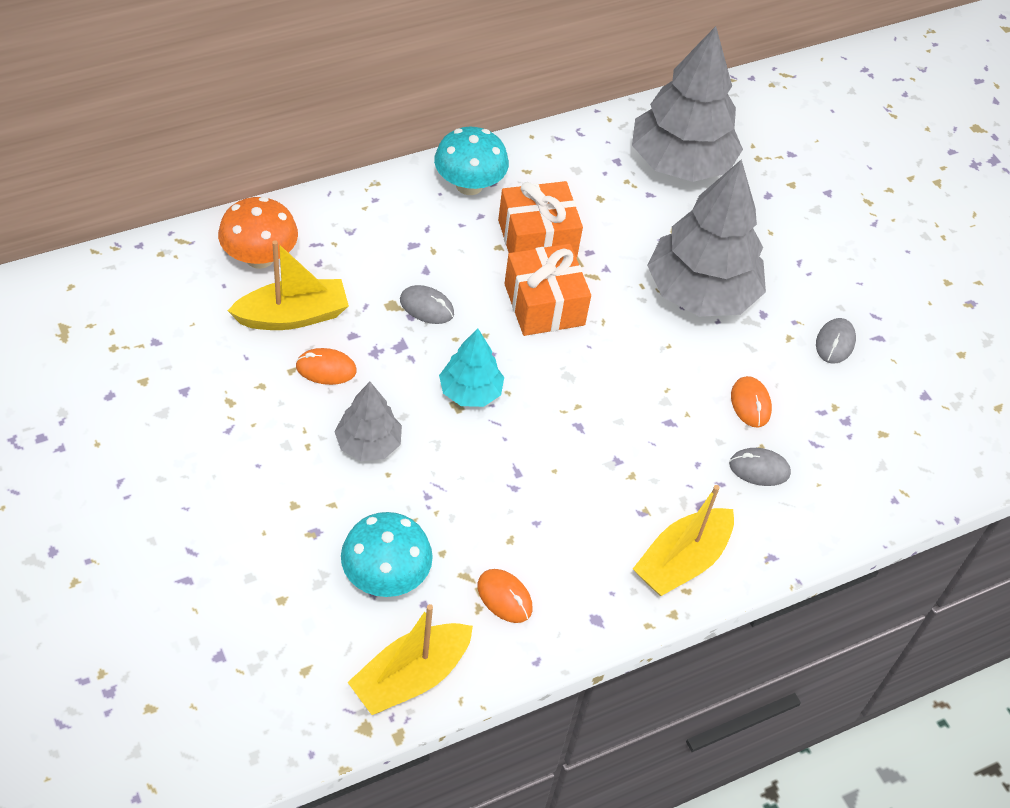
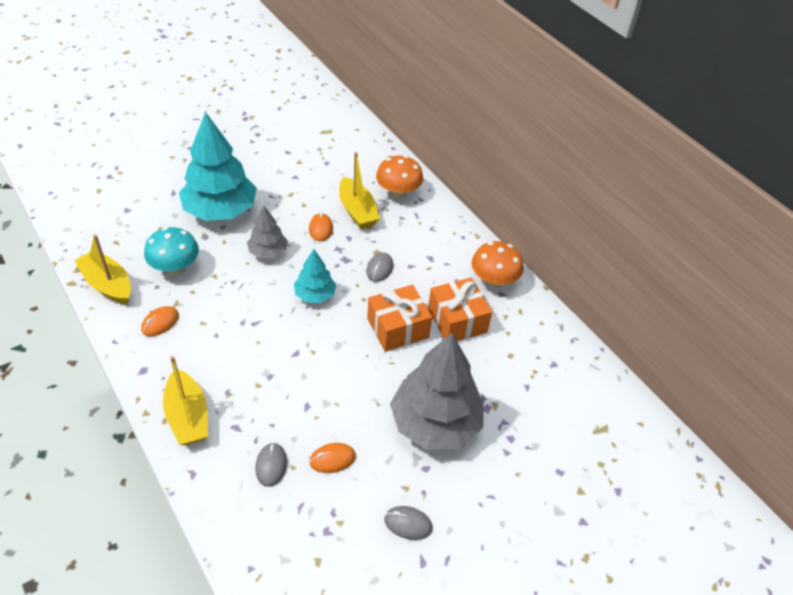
camera: 85 degrees right, 5 degrees down
(252, 506) = (220, 211): none -> turquoise tree
(469, 185) = (493, 281): turquoise mushroom -> orange mushroom
(680, 163) = (569, 406): grey tree -> none
(681, 561) = (187, 416): yellow boat -> yellow boat turned 150 degrees counterclockwise

